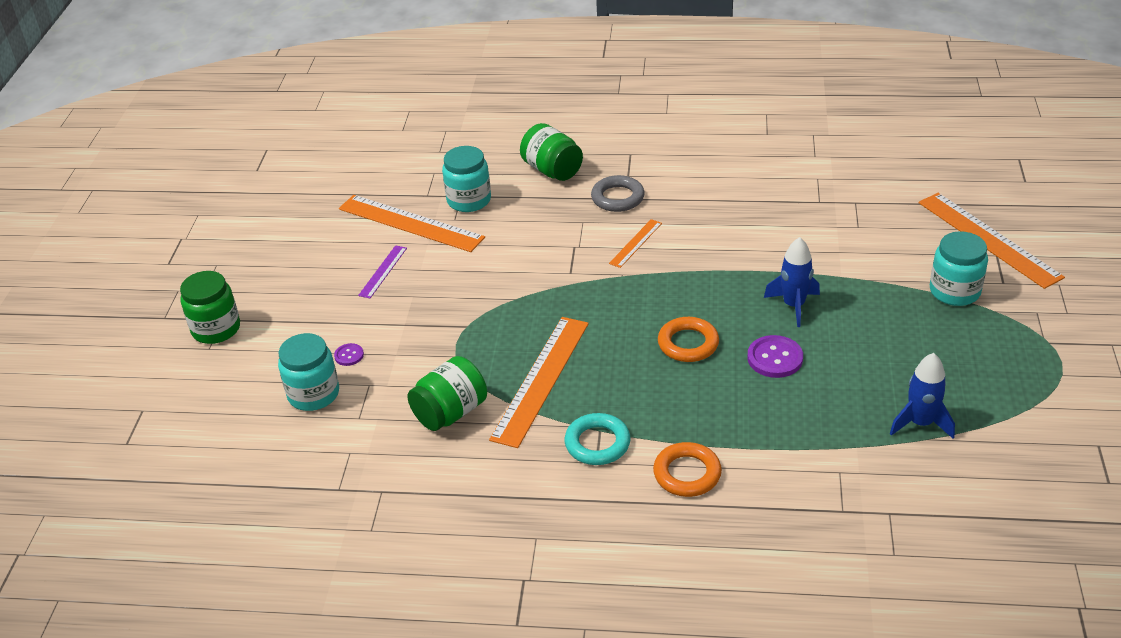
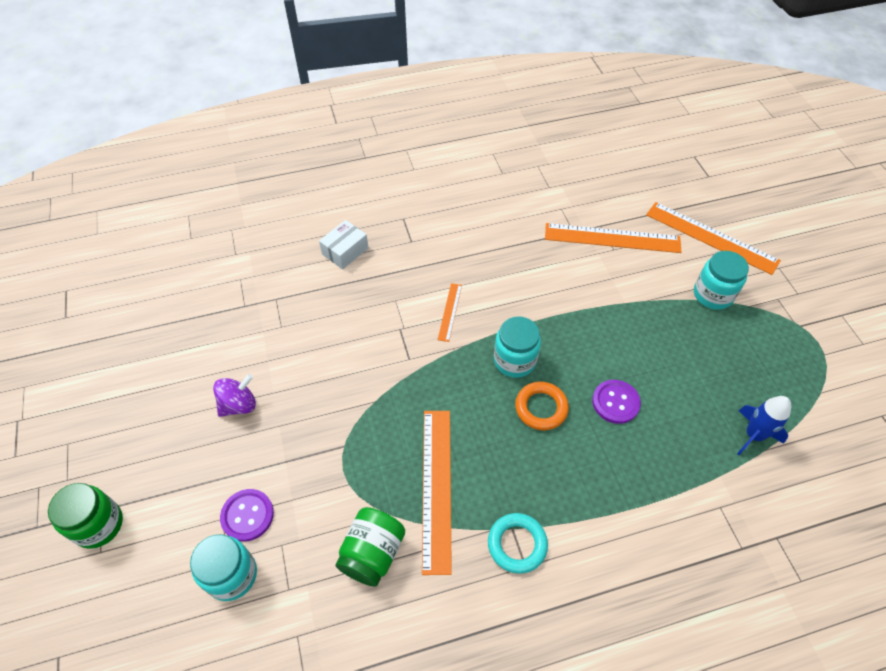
camera: 25 degrees left, 15 degrees up
(349, 355) = (247, 515): purple button -> purple button, size x1.83
(383, 271) = (239, 405): purple ruler -> purple spinning top
(410, 223) = (242, 342): orange ruler -> orange ruler (612, 238)
(469, 200) = (285, 302): turquoise jar -> turquoise jar (514, 360)
(552, 170) = (345, 251): green jar -> white box
(617, 198) = (413, 267): grey ring -> none
(687, 474) = (605, 552): orange ring -> none
(794, 305) = (604, 343): blue rocket -> none

